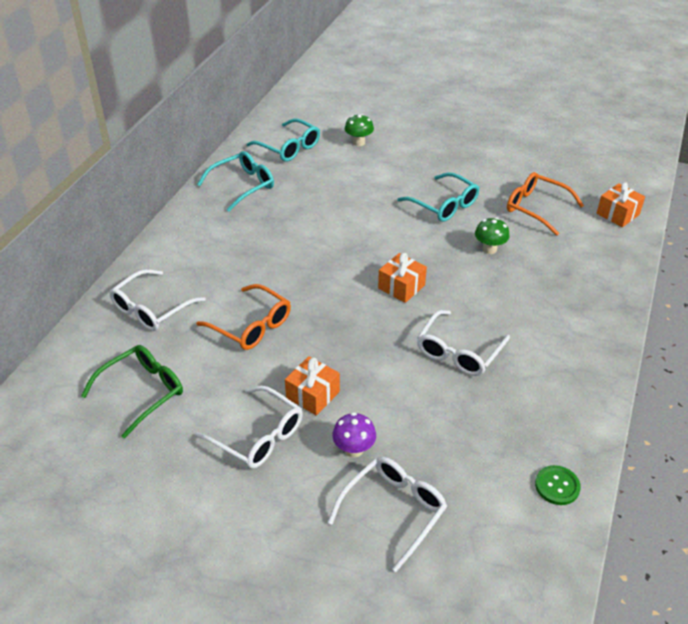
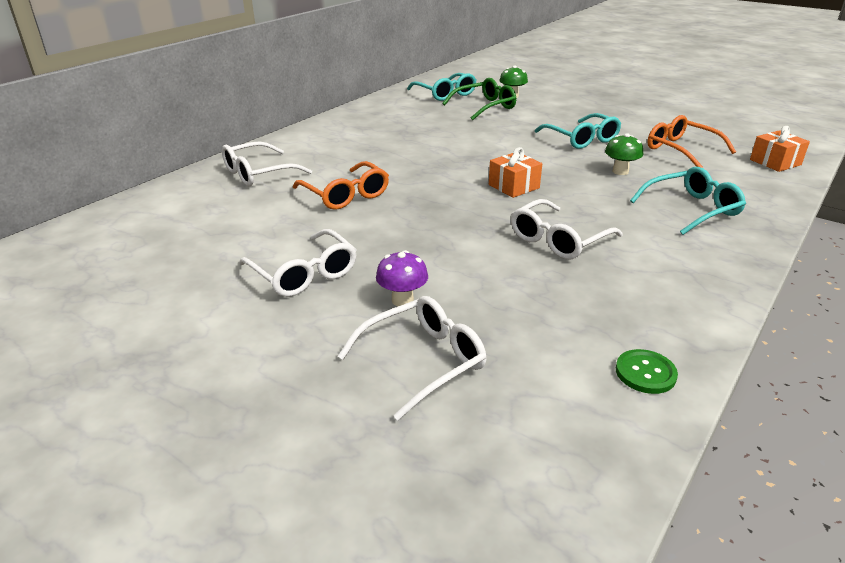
camera: 15 degrees right, 10 degrees down
(142, 392) = (209, 226): green glasses -> green glasses (484, 107)
(242, 186) = (390, 111): turquoise glasses -> turquoise glasses (691, 209)
(312, 395) = (380, 251): orange gift -> none

